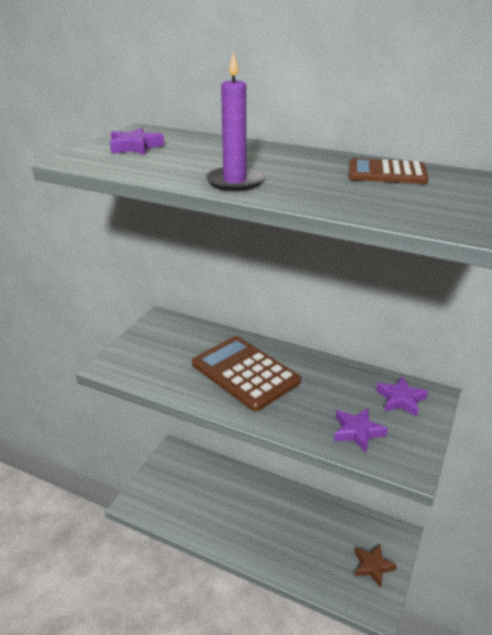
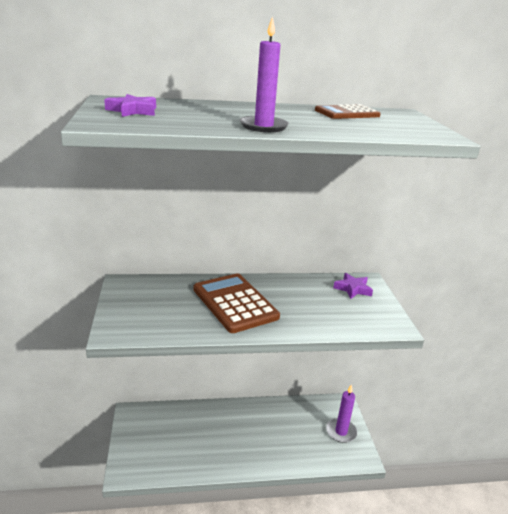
camera: 35 degrees left, 5 degrees down
(245, 373) = (235, 303): brown calculator -> brown calculator turned 45 degrees clockwise
(357, 432) = (347, 317): purple star -> none
(372, 566) = (341, 432): brown star -> purple candle

